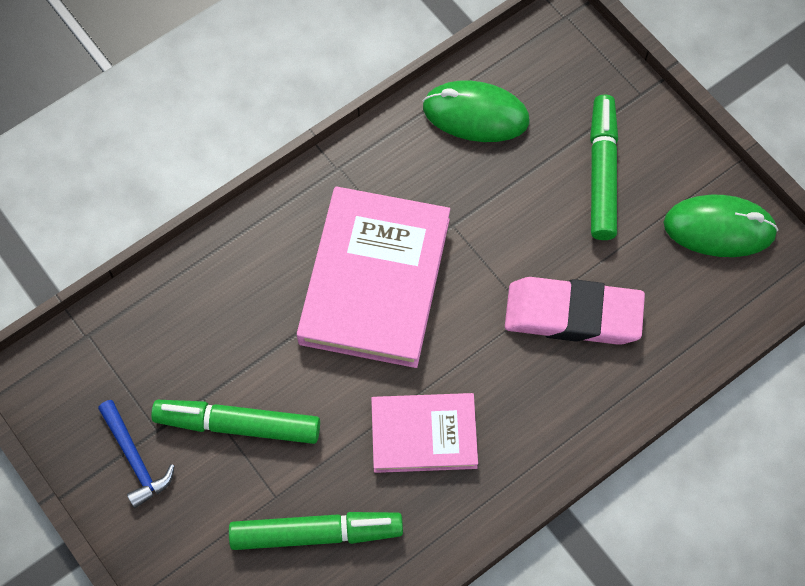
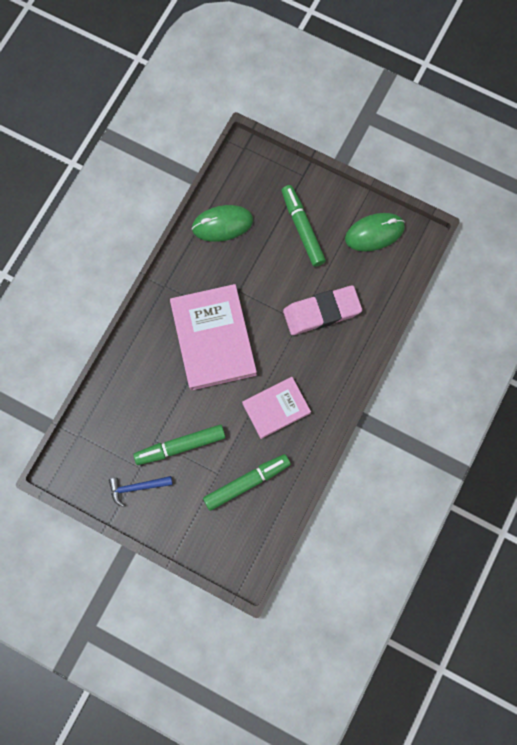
camera: 25 degrees left, 10 degrees up
(135, 459) = (137, 487): blue hammer -> blue hammer turned 135 degrees clockwise

